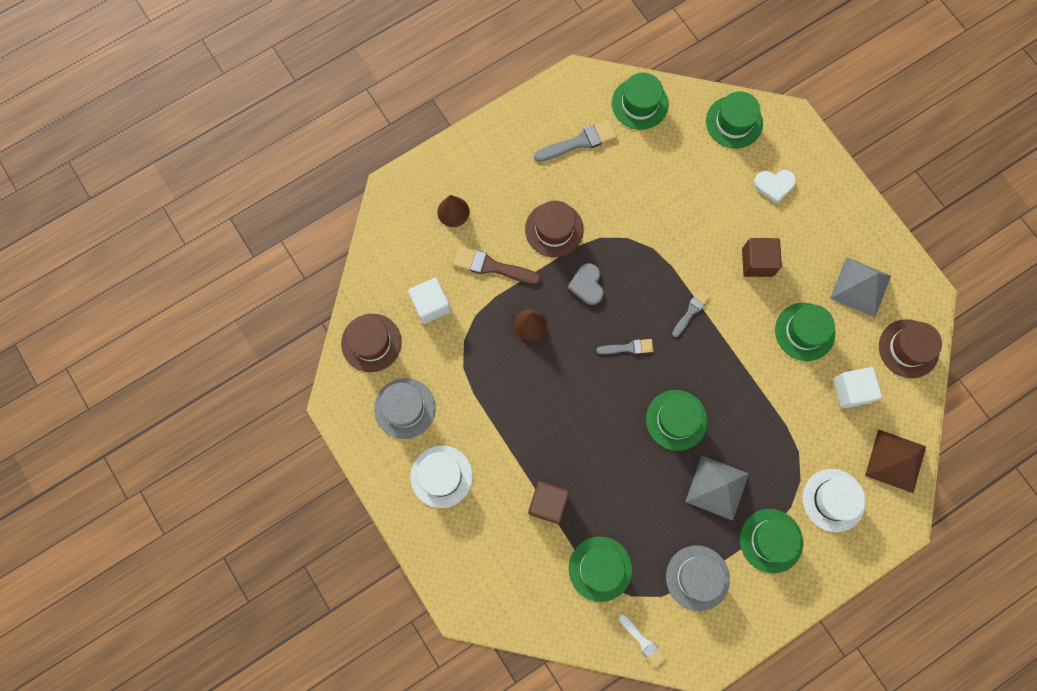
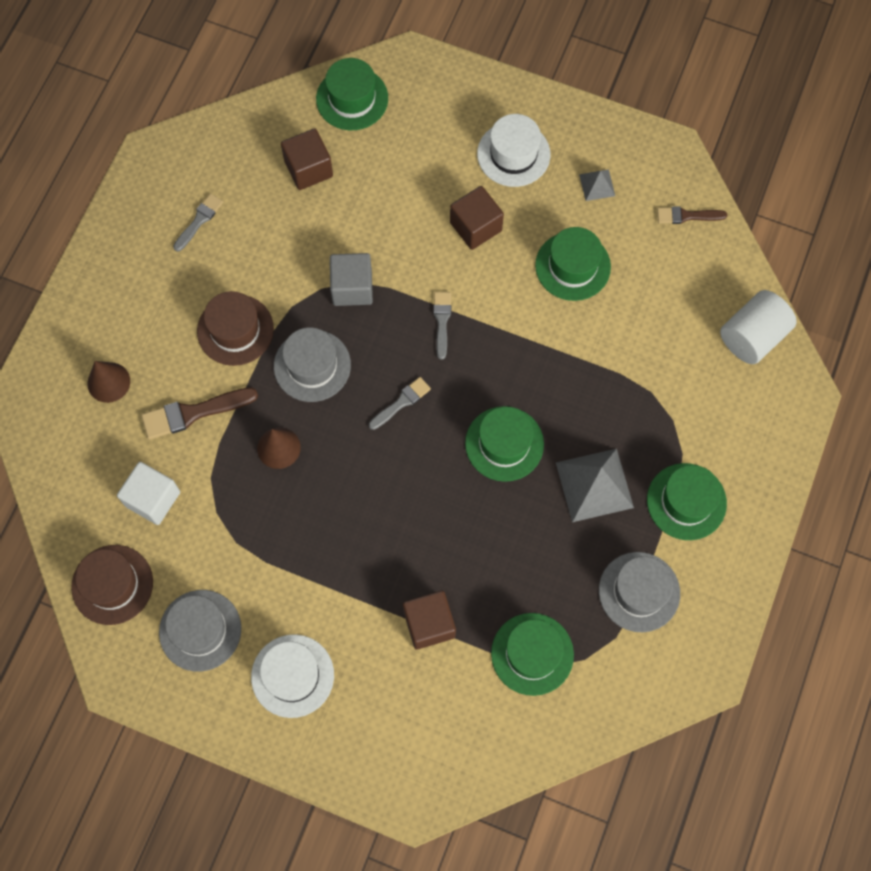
camera: 35 degrees left, 5 degrees down
(579, 142) = (199, 220): grey brush -> grey brush, size x0.63
(587, 285) = (312, 365): grey heart -> grey hat
(639, 103) = (238, 140): green hat -> none
(643, 641) = (629, 698): white brush -> none
(647, 250) = (352, 288): none -> grey cube
(673, 152) = (308, 169): none -> brown cube
(774, 185) = (439, 137): white heart -> none
(833, 500) = (719, 417): white hat -> white hat (513, 154)
(851, 390) = (660, 295): white cube -> none
(860, 287) = (597, 185): grey pyramid -> grey pyramid, size x0.51
(895, 461) = (752, 336): brown pyramid -> white cylinder
(908, 348) = (687, 216): brown hat -> brown brush

